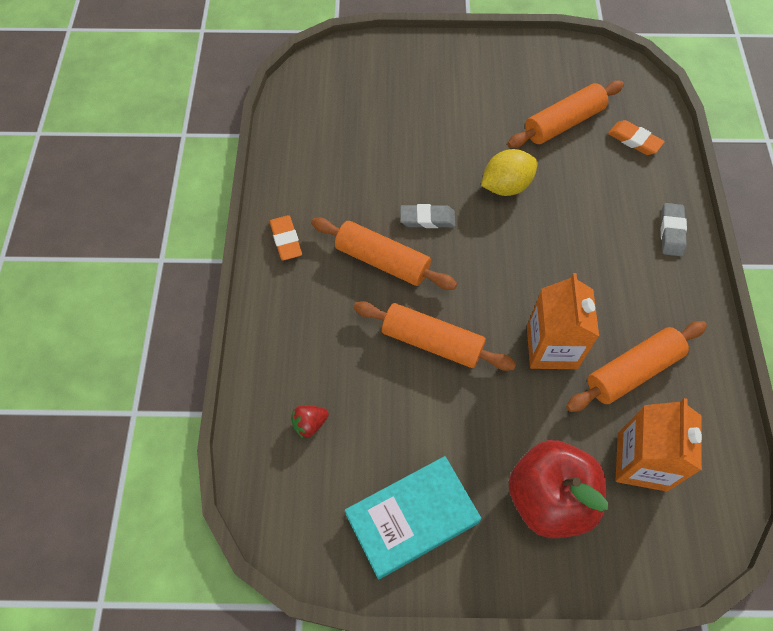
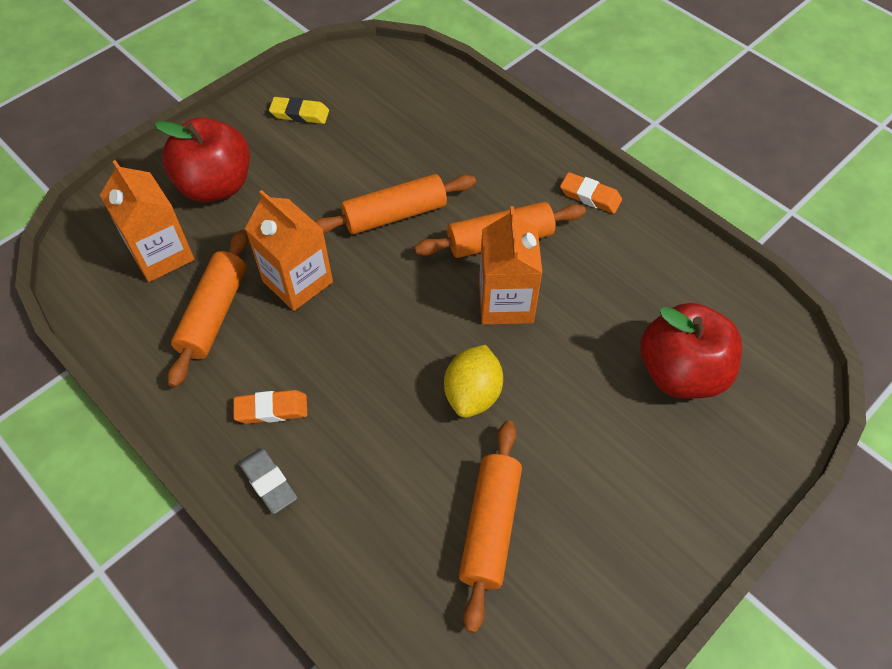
camera: 135 degrees right, 5 degrees down
(310, 424) = (421, 110): red strawberry -> none
(378, 108) = (681, 372): none -> red apple
(412, 518) = (300, 114): turquoise book -> yellow eraser
(427, 219) = (506, 302): grey eraser -> orange carton
(634, 140) = (394, 575): orange eraser -> orange eraser (271, 409)

